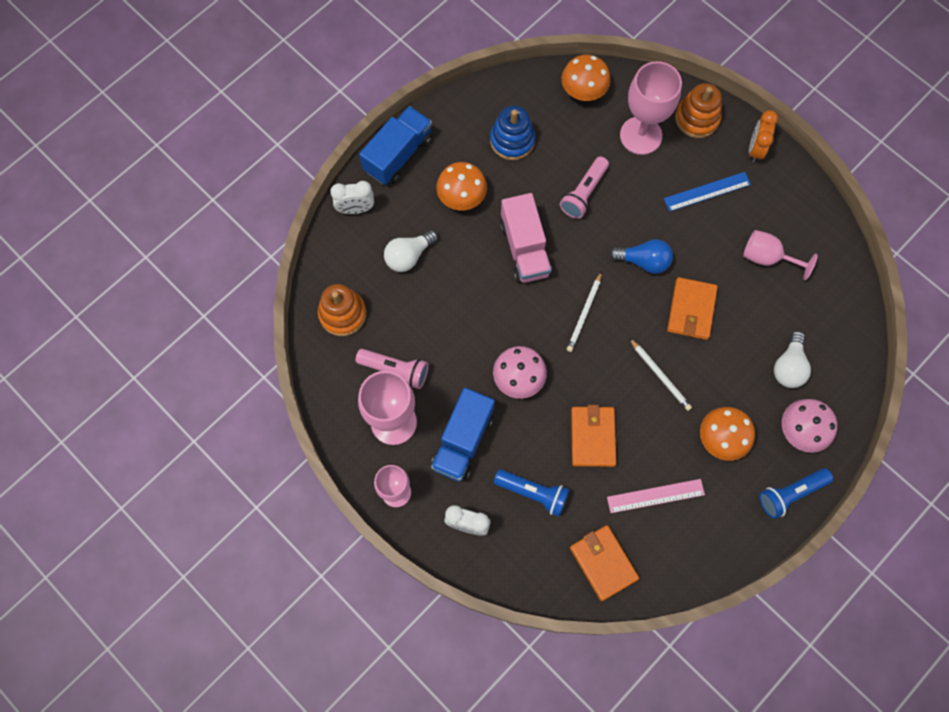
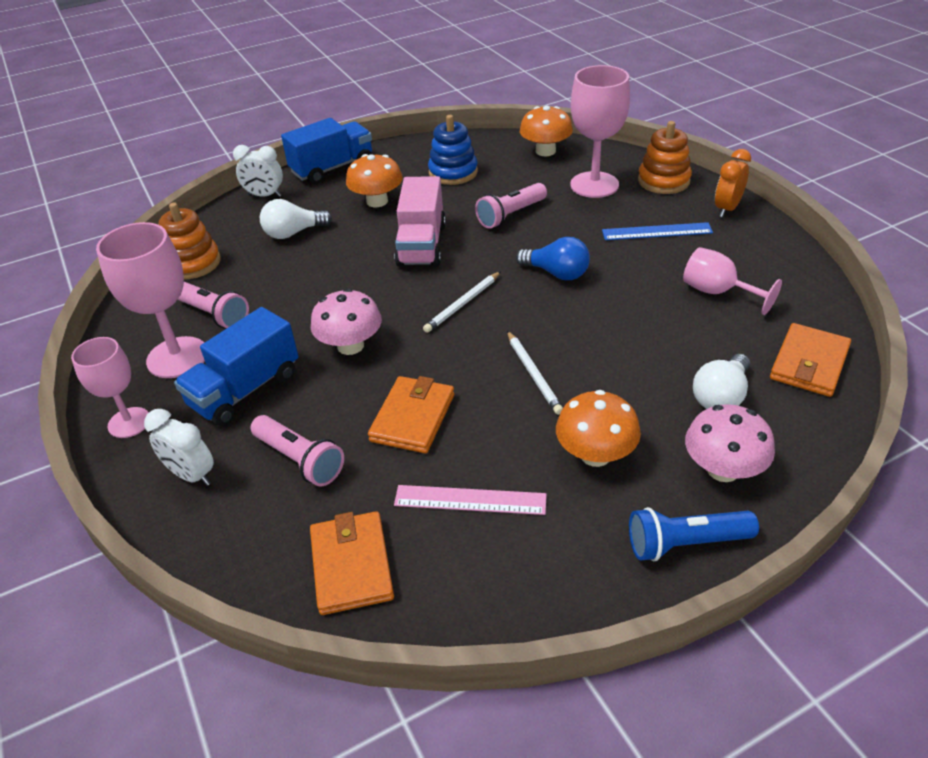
camera: 20 degrees right, 30 degrees down
(533, 493) = (300, 460): blue flashlight -> pink flashlight
(691, 310) = (600, 322): orange wallet -> orange wallet (809, 363)

